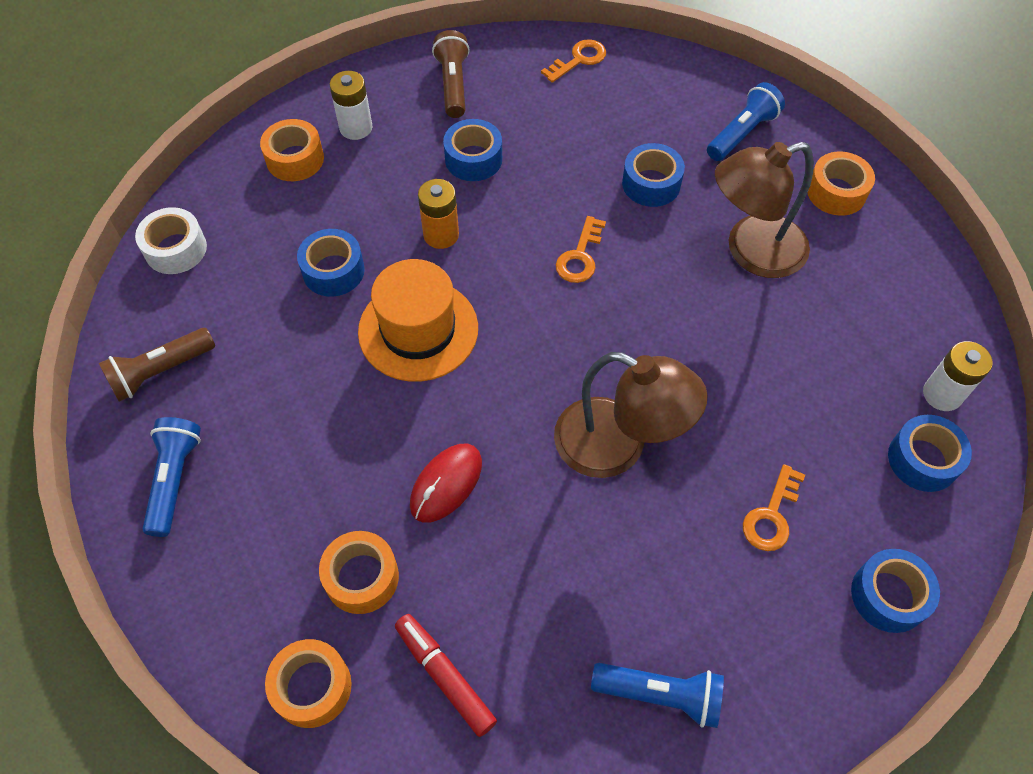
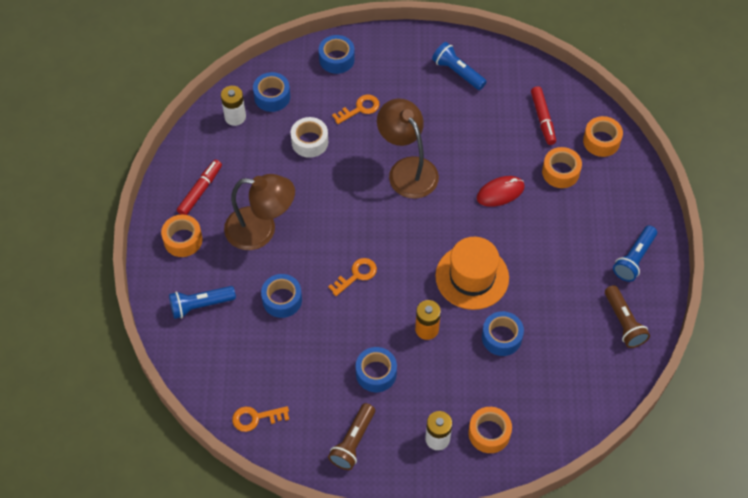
camera: 150 degrees left, 0 degrees up
(160, 372) = (624, 322): brown flashlight -> brown flashlight turned 75 degrees clockwise
(176, 249) = (590, 401): white tape -> white tape (309, 142)
(878, 262) = (200, 191): none -> red marker

